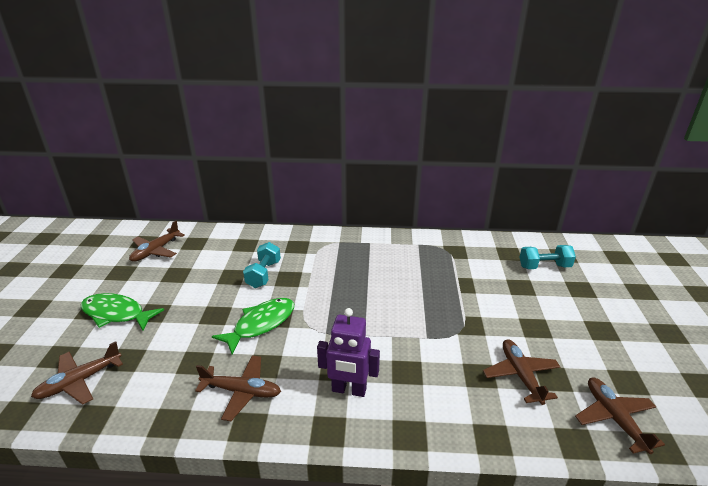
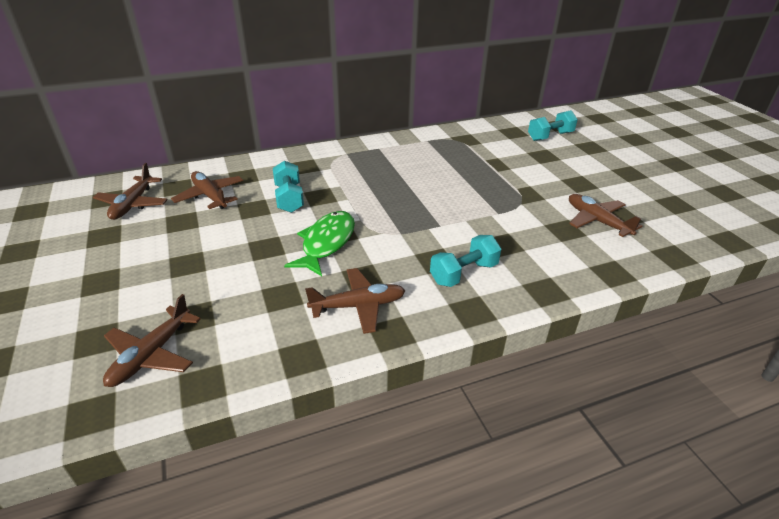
camera: 25 degrees left, 5 degrees up
(116, 314) = (138, 277): green fish -> none
(349, 390) = (464, 273): purple robot -> turquoise dumbbell
(614, 418) = (686, 231): brown plane -> brown plane (210, 196)

